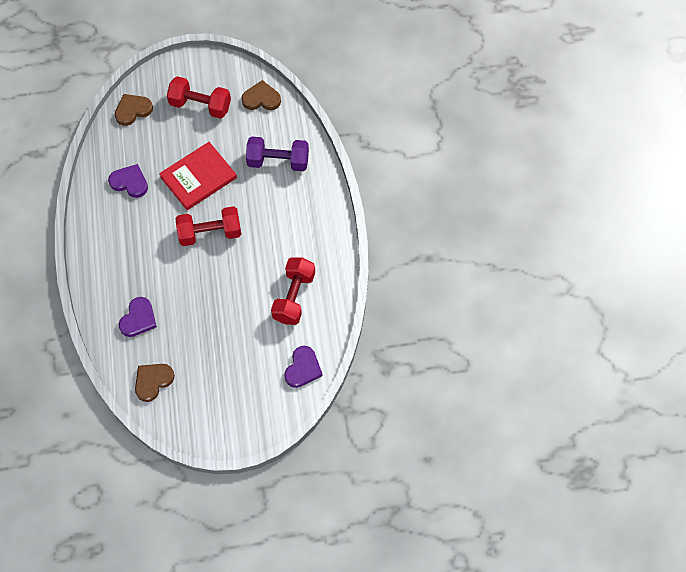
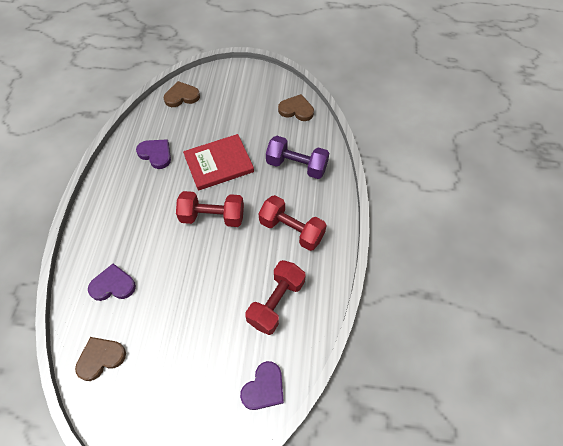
camera: 15 degrees right, 5 degrees down
(138, 319) = (113, 285): purple heart -> purple heart turned 135 degrees counterclockwise
(200, 105) = (241, 104): red dumbbell -> red dumbbell (291, 230)

